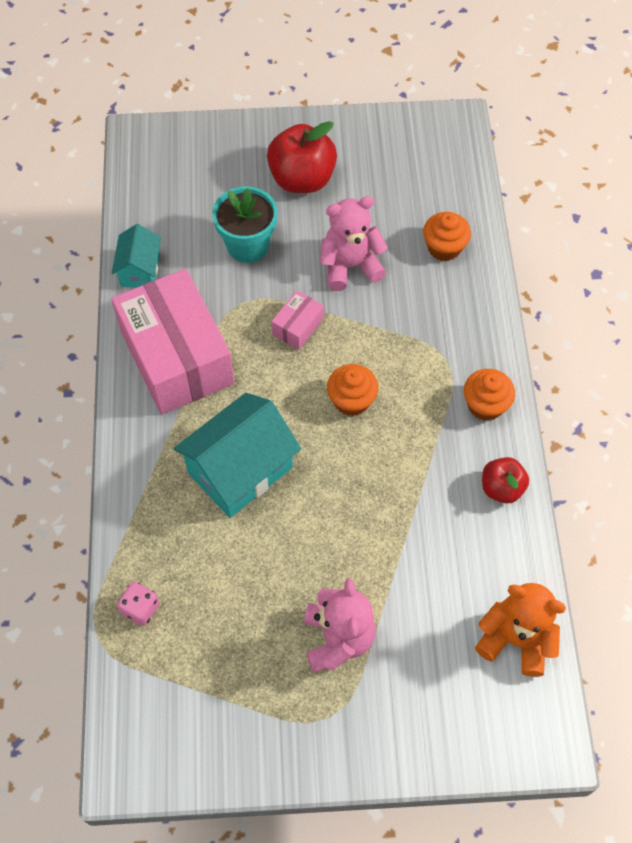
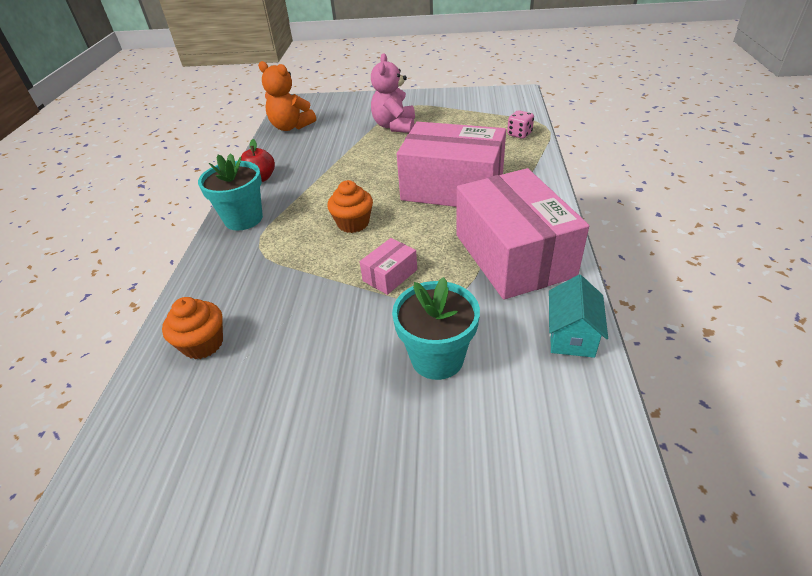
camera: 170 degrees left, 20 degrees down
(240, 470) = (452, 187): turquoise house -> pink box
(302, 179) = (349, 450): red apple -> none
(350, 266) = (318, 329): pink teddy bear -> none
(485, 405) = (243, 219): orange cupcake -> turquoise flower pot

